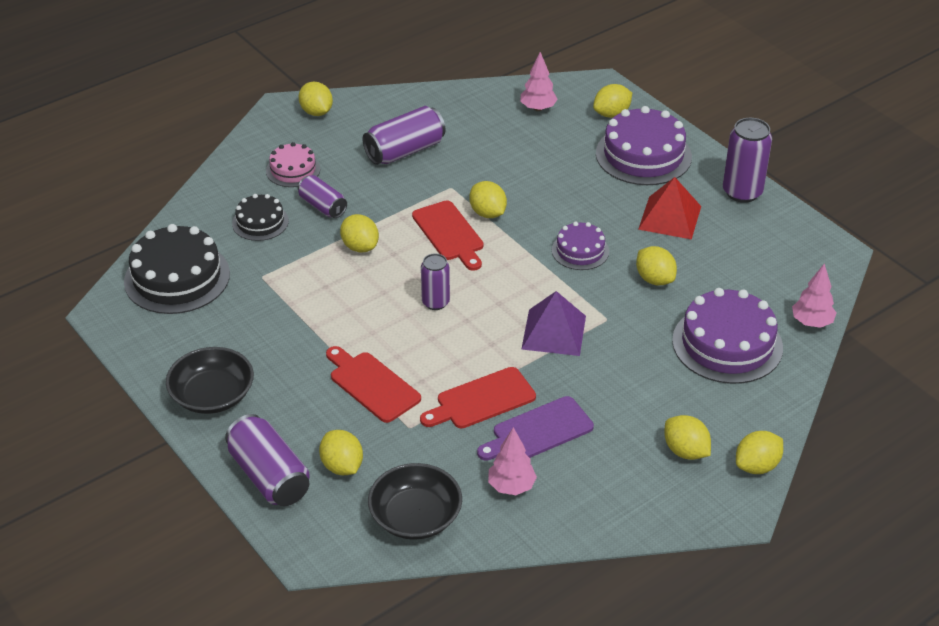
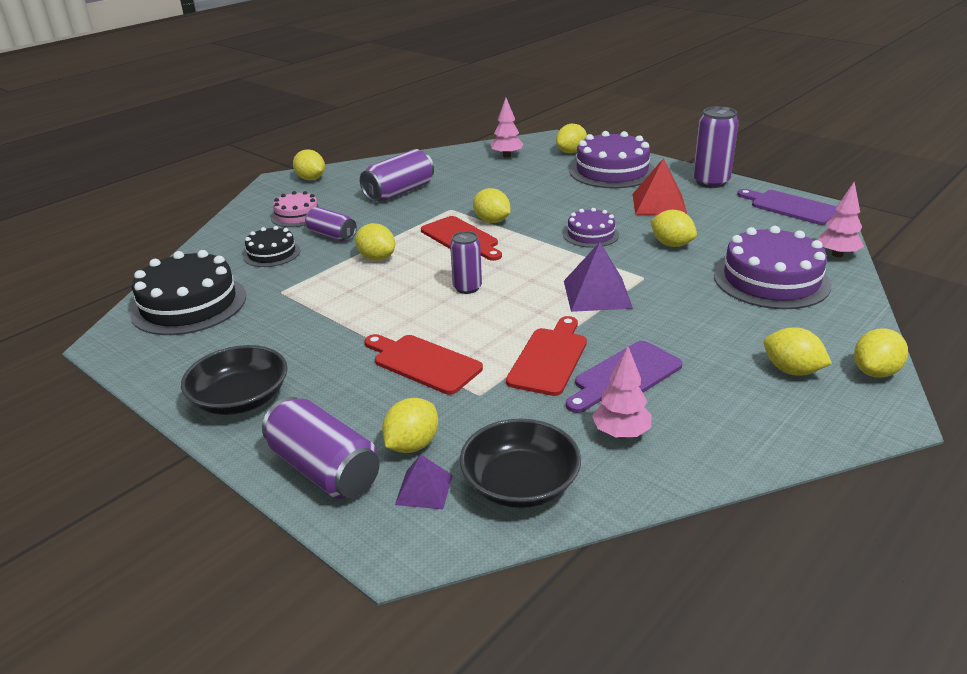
camera: 10 degrees left, 10 degrees down
(341, 508) = (424, 489): none -> purple pyramid
(342, 466) = (412, 445): yellow lemon -> yellow lemon turned 75 degrees clockwise
(482, 400) = (549, 358): red cutting board -> red cutting board turned 150 degrees clockwise
(805, 246) = (790, 207): none -> purple cutting board

